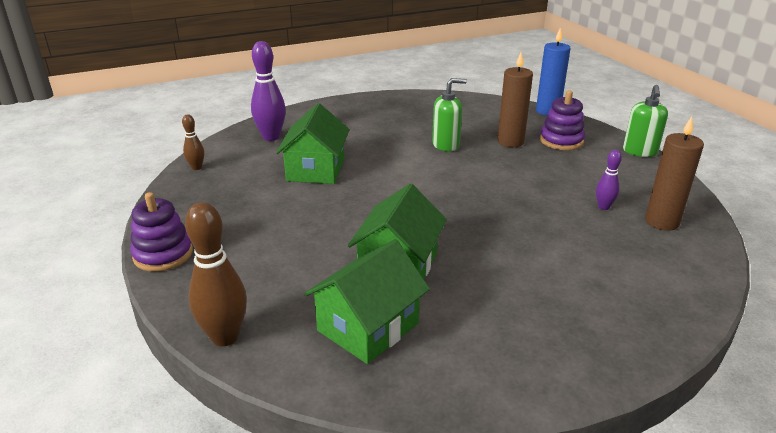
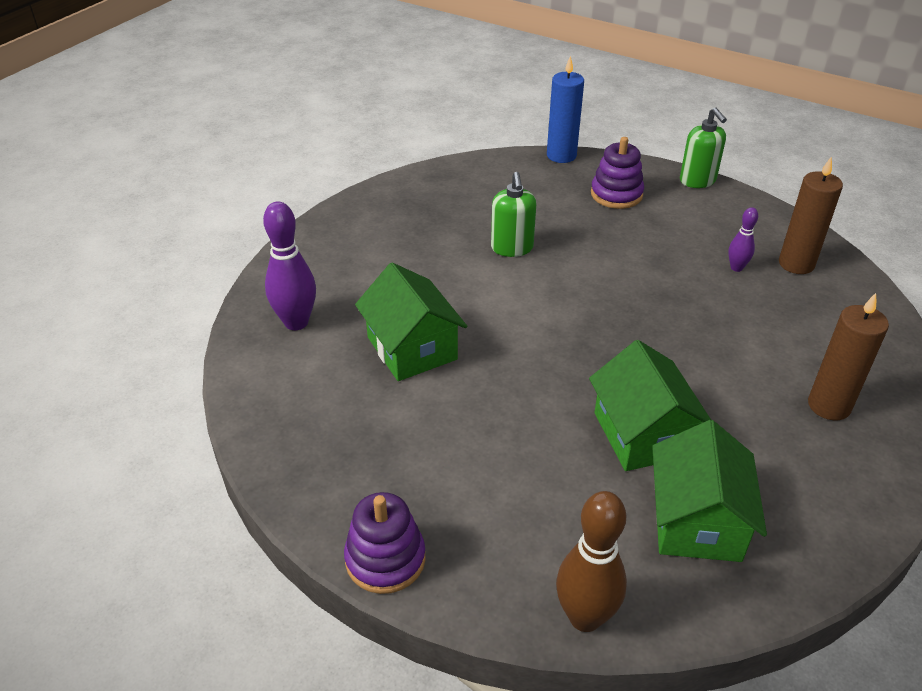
camera: 35 degrees left, 10 degrees up
(196, 167) = (259, 414): brown bowling pin -> none
(446, 145) = (512, 248): green soap dispenser -> green soap dispenser turned 135 degrees clockwise
(510, 142) = (570, 216): brown candle -> brown candle (829, 405)

